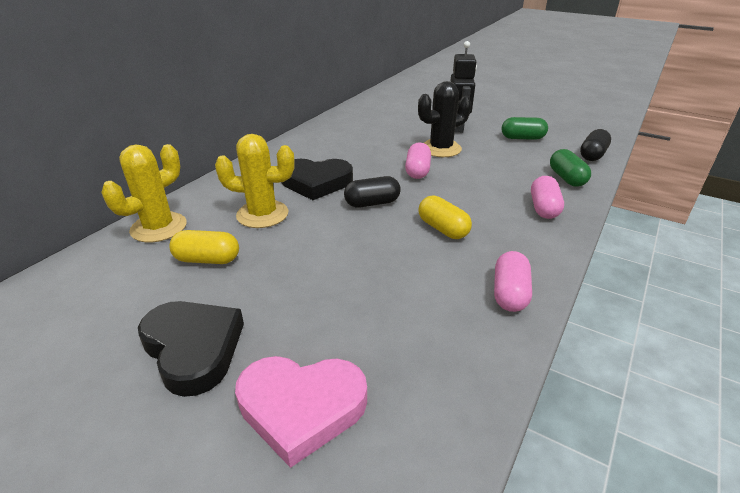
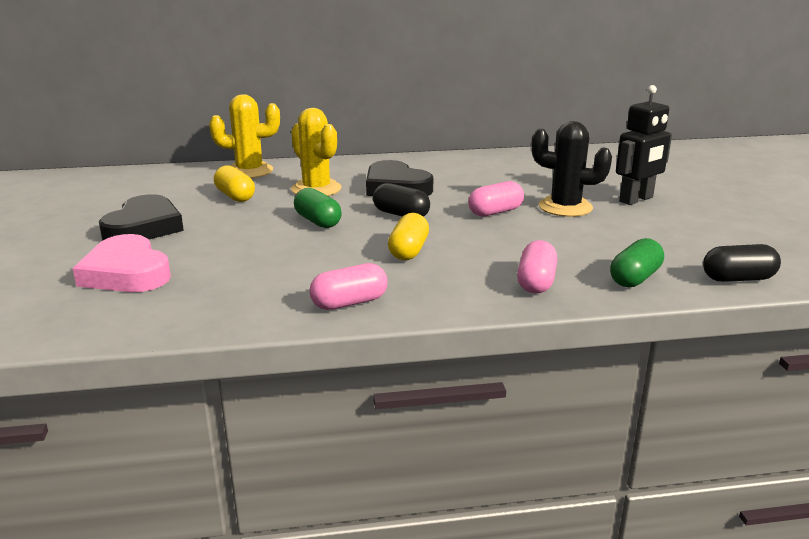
camera: 50 degrees right, 10 degrees down
(522, 138) = (689, 233): green capsule -> green capsule (318, 221)
(543, 208) = (536, 282): pink capsule -> pink capsule turned 45 degrees counterclockwise

